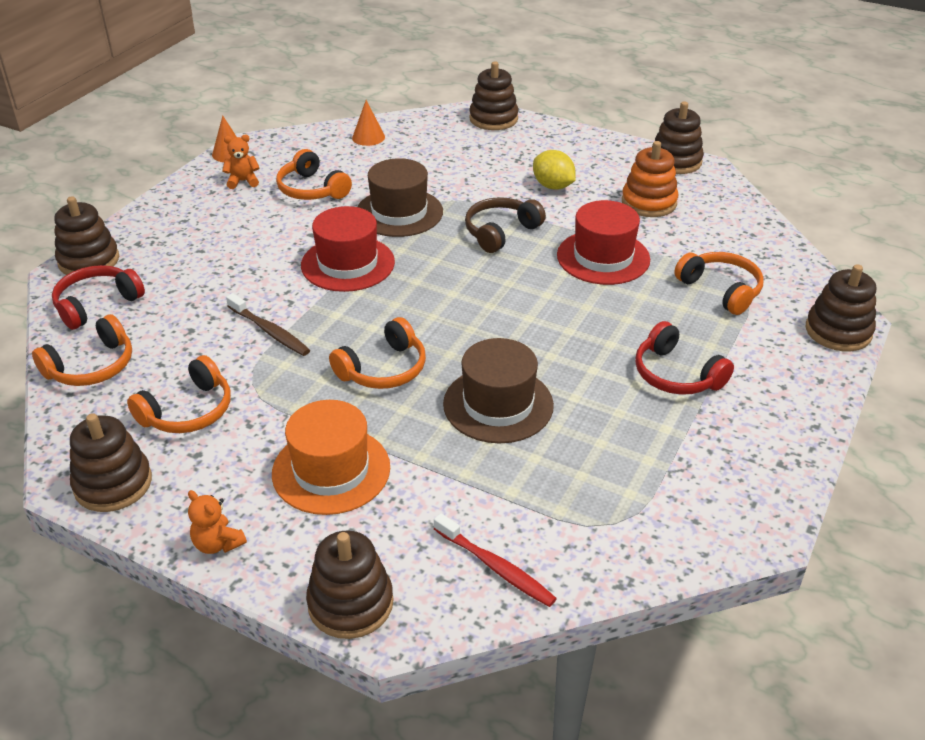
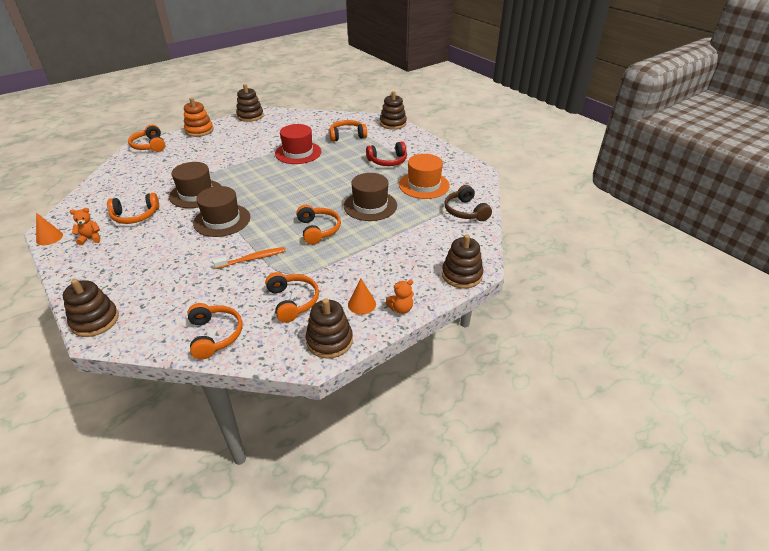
camera: 65 degrees left, 0 degrees up
(97, 304) = (151, 324): red headphones -> none
(243, 181) = (90, 238): orange teddy bear -> orange teddy bear turned 60 degrees clockwise
(270, 331) = (252, 259): brown toothbrush -> orange toothbrush
(331, 470) = (376, 262): orange hat -> orange hat (424, 185)
(348, 264) = (222, 220): red hat -> brown hat
(368, 137) = (109, 185): orange cone -> orange cone (362, 304)
(493, 119) = (149, 145): brown stacking toy -> orange headphones
(496, 567) = (463, 232): red toothbrush -> none
(500, 232) = (249, 171): brown headphones -> brown headphones (465, 211)
(553, 186) = (230, 148): yellow lemon -> none
(649, 202) = (272, 131): orange stacking toy -> orange stacking toy (199, 131)

